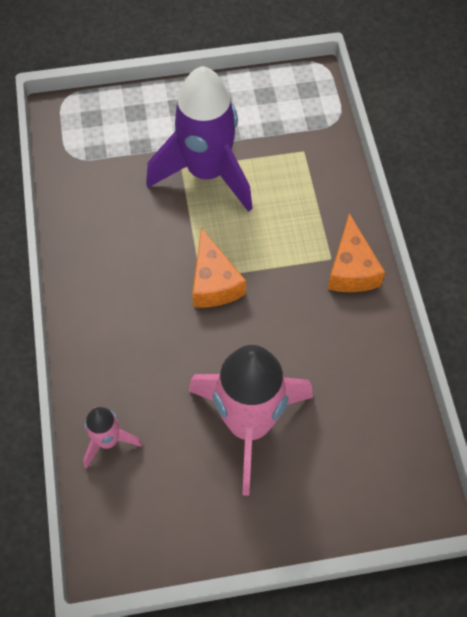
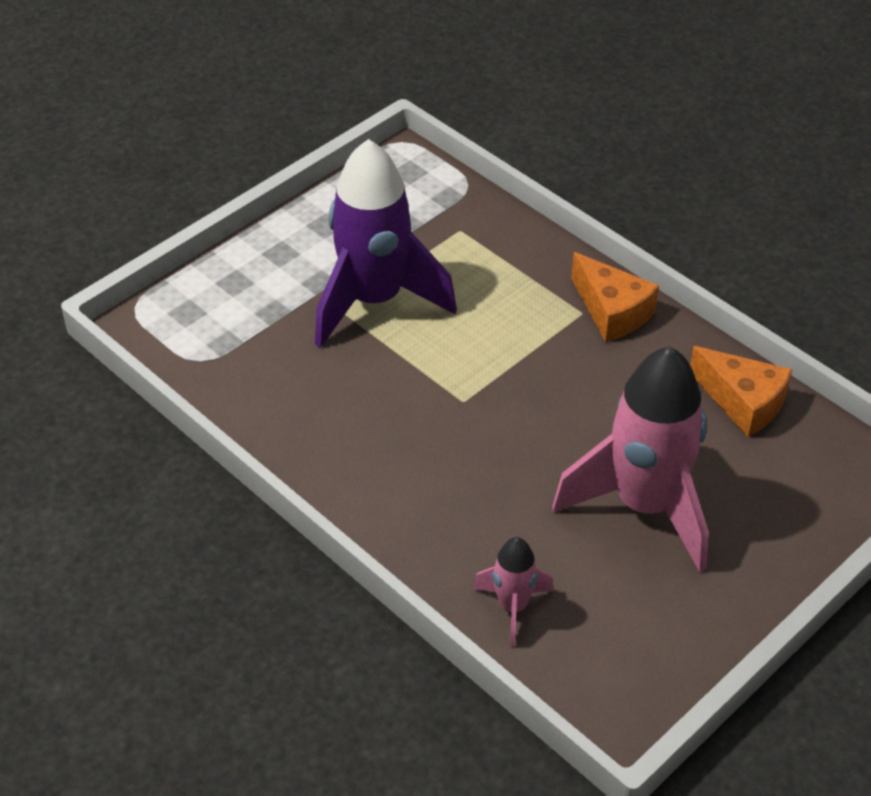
camera: 35 degrees left, 15 degrees down
(214, 282) = (482, 398): orange cheese -> orange cheese (743, 402)

